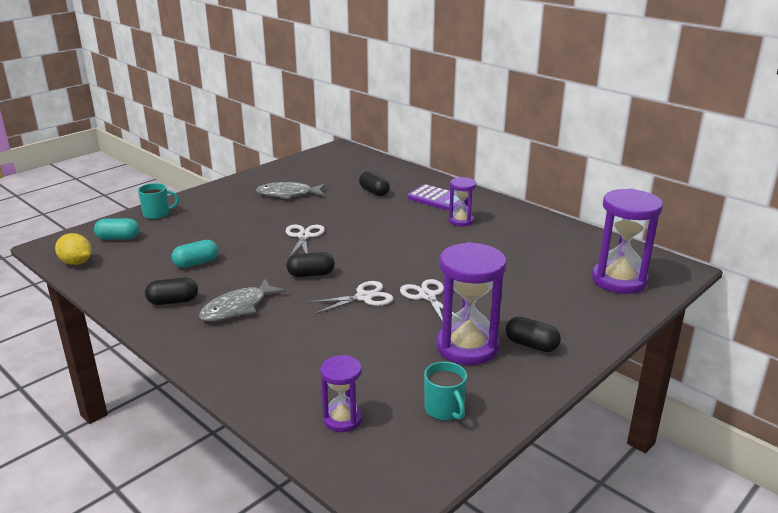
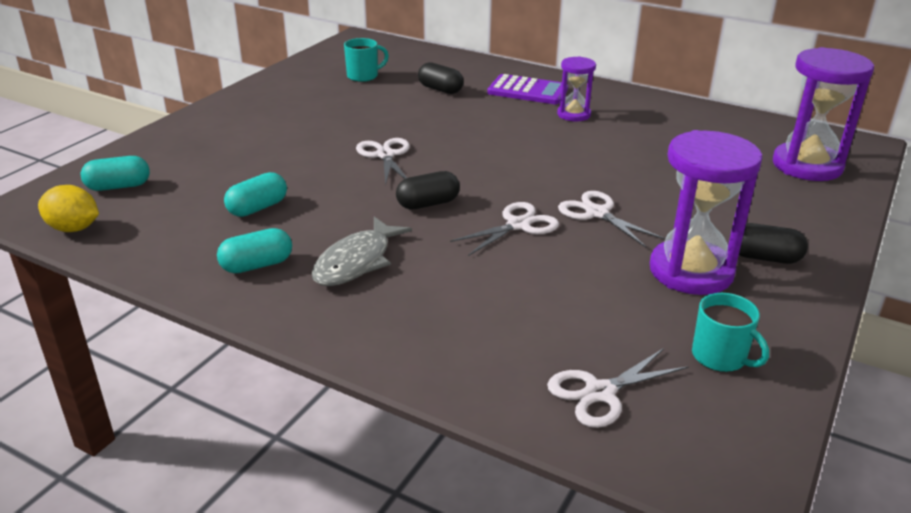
camera: 15 degrees left, 5 degrees up
(157, 214) = (157, 147): turquoise mug -> turquoise mug (363, 76)
(173, 301) = (257, 265): black capsule -> turquoise capsule
(288, 194) = (328, 103): grey fish -> none
(342, 419) = (600, 392): purple hourglass -> white scissors

